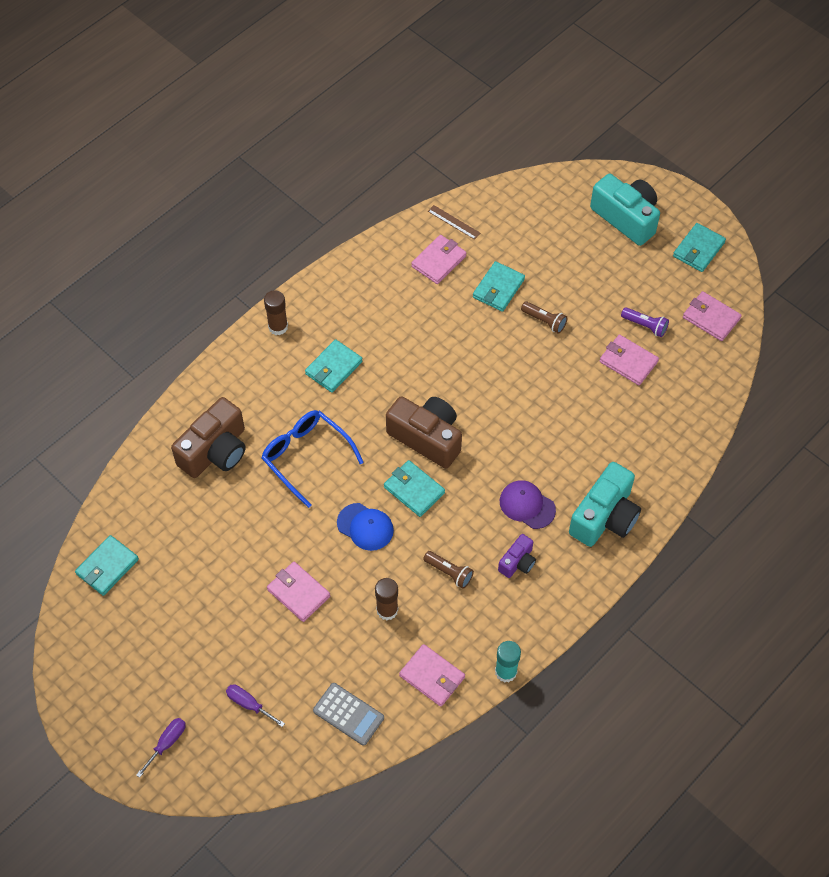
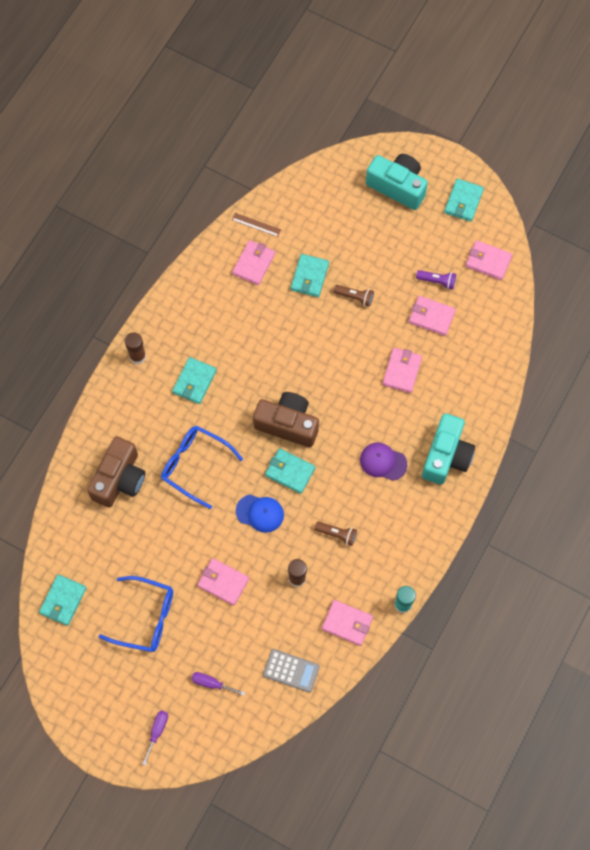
camera: 15 degrees left, 10 degrees up
(196, 610) = (146, 617): none -> blue glasses
(517, 562) = (388, 512): purple camera -> none
(577, 412) = (402, 371): none -> pink wallet

